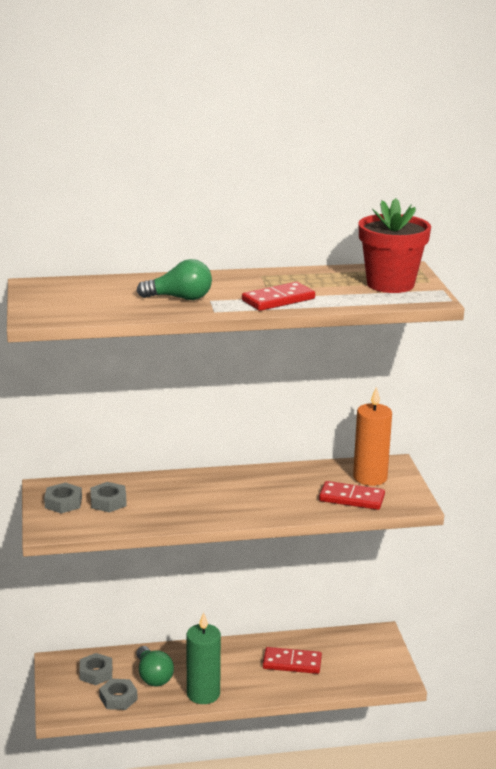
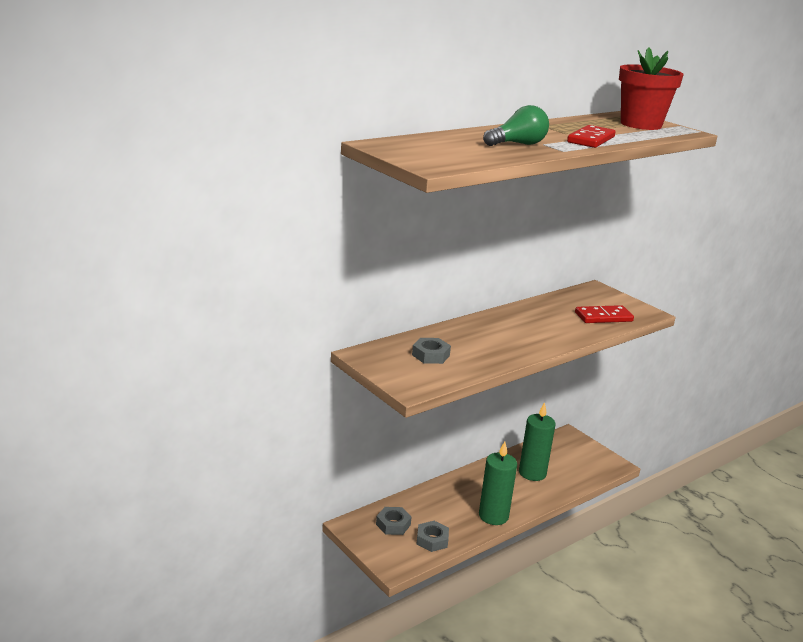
camera: 30 degrees left, 0 degrees up
(63, 503) = (394, 363): grey nut -> none
(153, 676) = (441, 514): green light bulb -> none
(292, 663) = (532, 473): red domino -> green candle
(370, 478) = (595, 300): orange candle -> none

